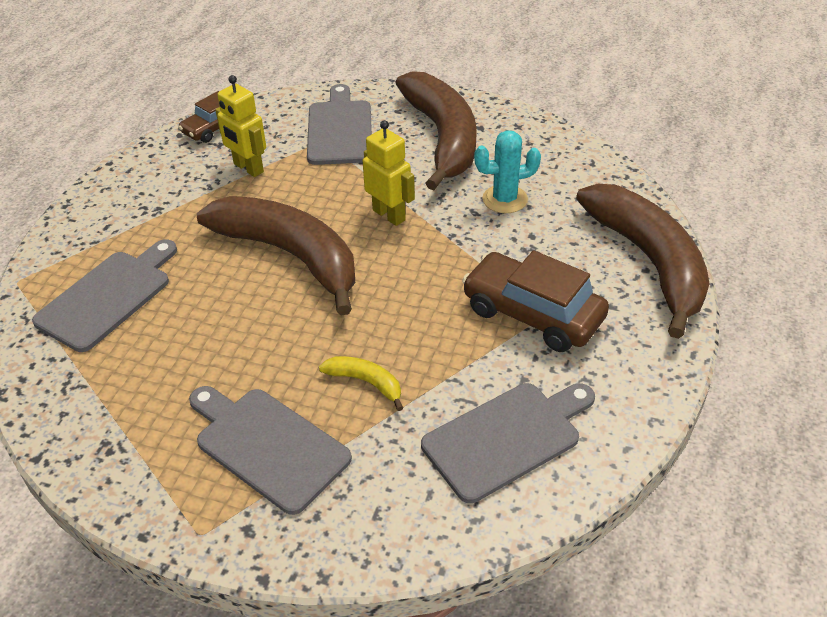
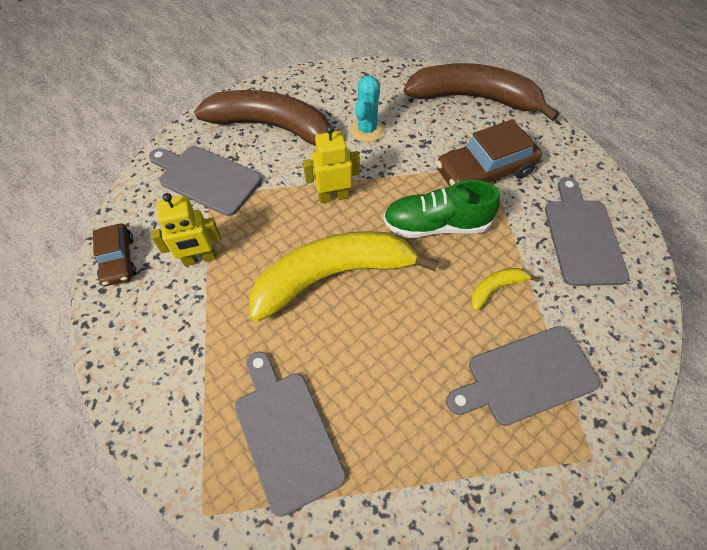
camera: 60 degrees left, 15 degrees up
(291, 256) = (333, 276): brown banana -> yellow banana
(415, 303) = (436, 225): none -> green shoe

